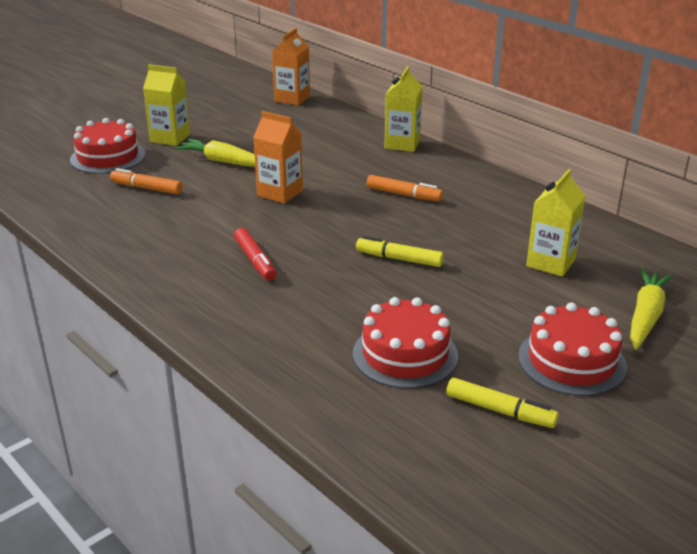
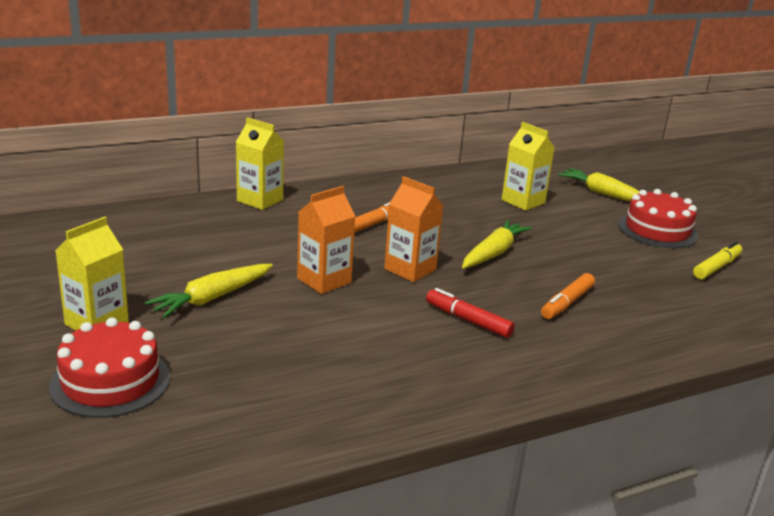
camera: 75 degrees left, 5 degrees down
(147, 188) = (244, 362): orange marker -> orange marker (566, 303)
(255, 261) = (468, 320): red marker -> red marker turned 135 degrees counterclockwise
(292, 99) = (66, 226): orange carton -> orange carton (410, 269)
(399, 259) = (493, 253): yellow marker -> yellow carrot
(405, 354) = (644, 284): red cake -> none

